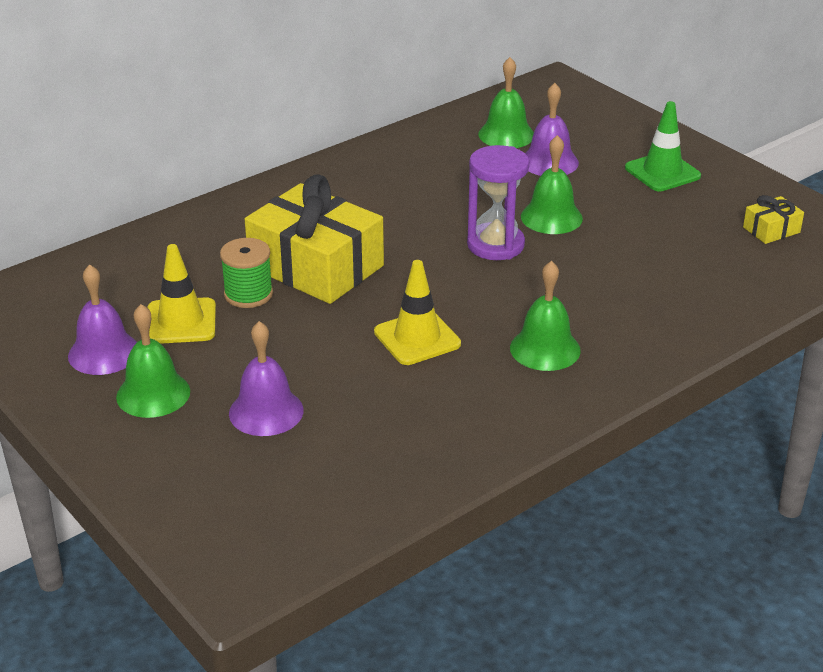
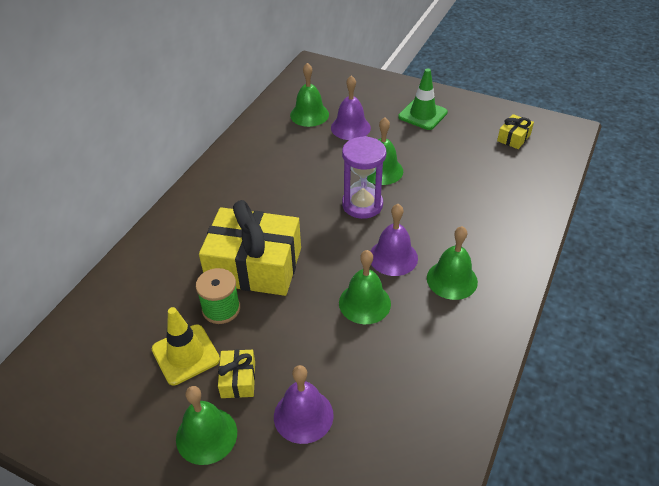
camera: 25 degrees left, 10 degrees up
(103, 353) = (142, 410): purple bell -> purple bell (393, 257)
(220, 360) = (238, 379): none -> yellow gift
(417, 338) = (364, 303): yellow traffic cone -> green bell

